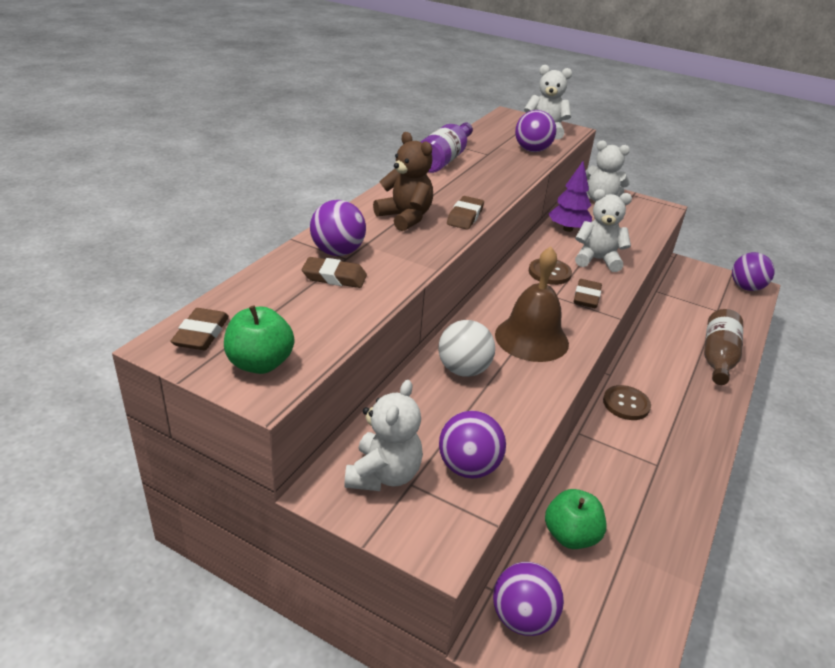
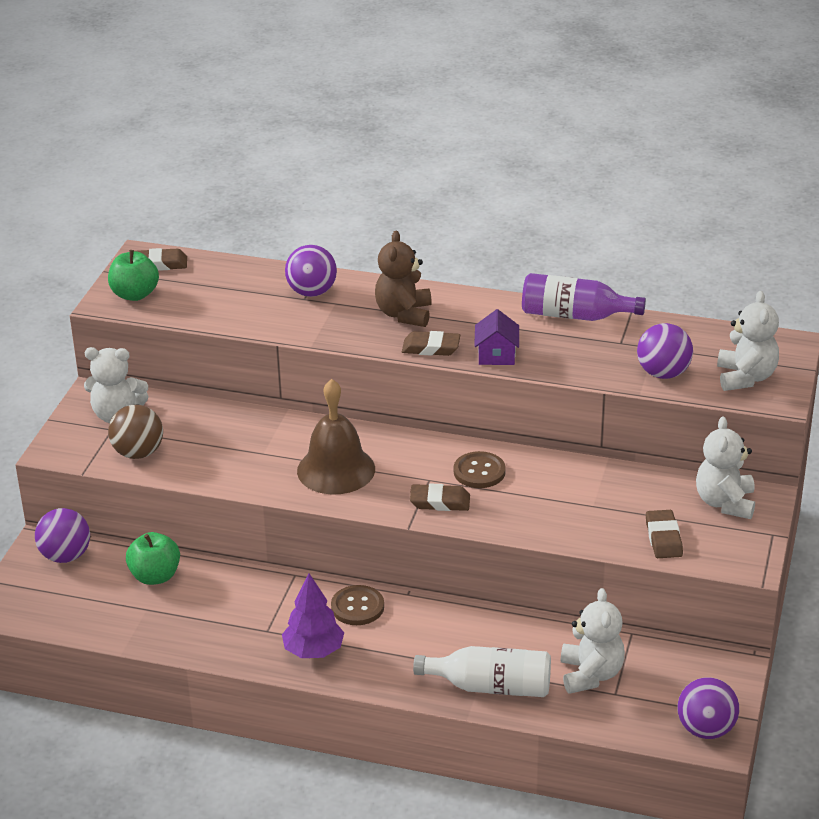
camera: 80 degrees right, 0 degrees up
(334, 277) = (268, 299): brown eraser -> brown eraser (663, 538)
(405, 217) = (404, 314): brown teddy bear -> brown teddy bear turned 150 degrees clockwise
(463, 370) = (264, 435): white ball -> none
(468, 467) = (138, 453): purple ball -> brown ball
(487, 195) = (496, 355): none -> purple house
(568, 229) = (606, 479): purple tree -> purple tree (313, 651)
(597, 260) = (536, 506): white teddy bear -> white teddy bear (591, 674)
(718, 358) = (491, 686): brown bottle -> white bottle

